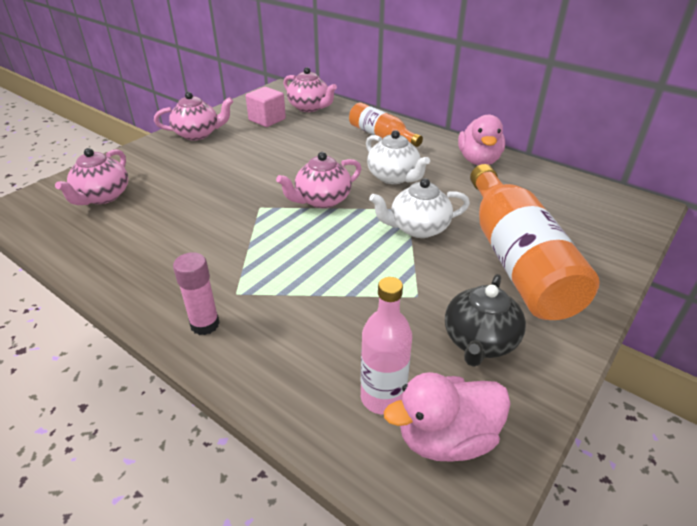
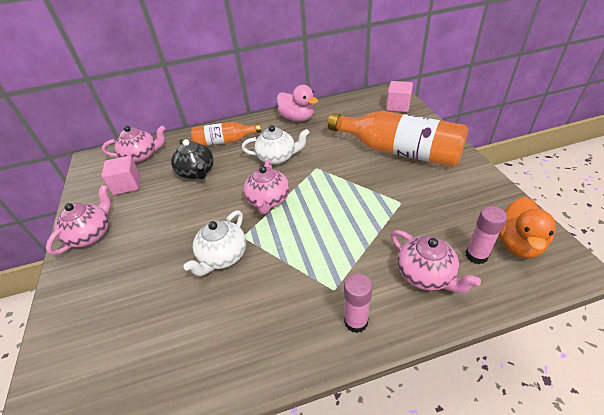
camera: 50 degrees left, 5 degrees up
(102, 196) = (110, 342): pink teapot -> pink teapot (425, 275)
(382, 397) = (476, 255): pink bottle -> pink glue stick
(418, 228) = (339, 172): white teapot -> white teapot (223, 256)
(446, 438) = (517, 243): pink duck -> orange duck
(479, 341) = (453, 196): black teapot -> black teapot (196, 172)
(618, 224) = (398, 106): none -> pink cube

